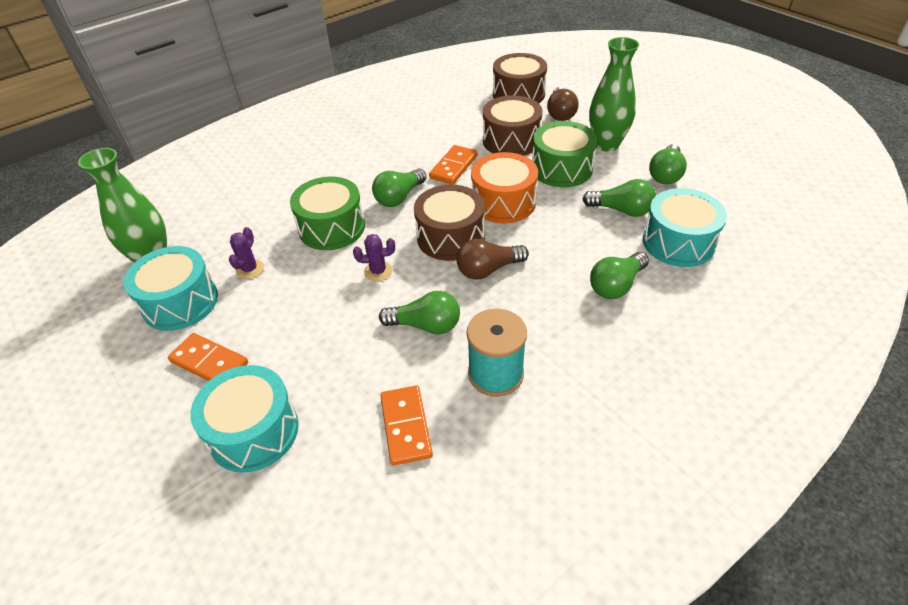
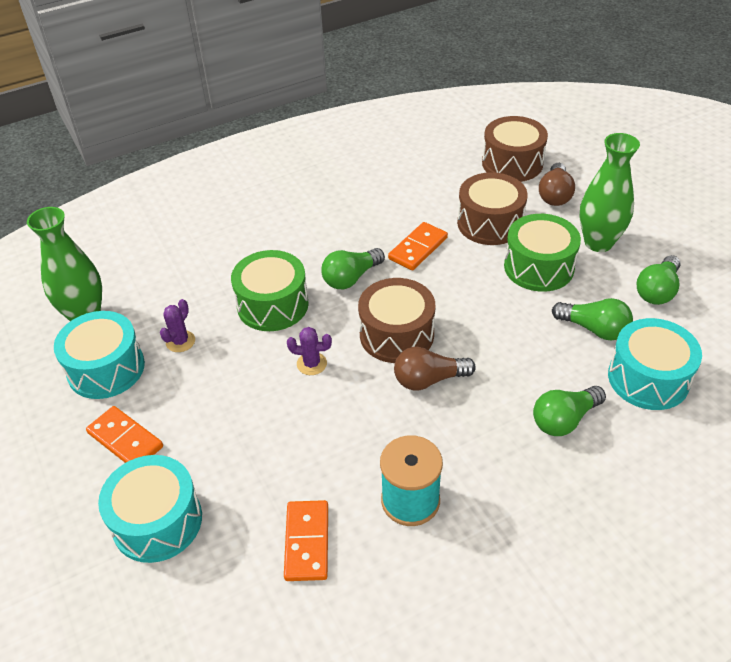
camera: 10 degrees right, 0 degrees up
(426, 325) = (349, 434): green light bulb -> none
(503, 202) = (463, 300): orange drum -> none

